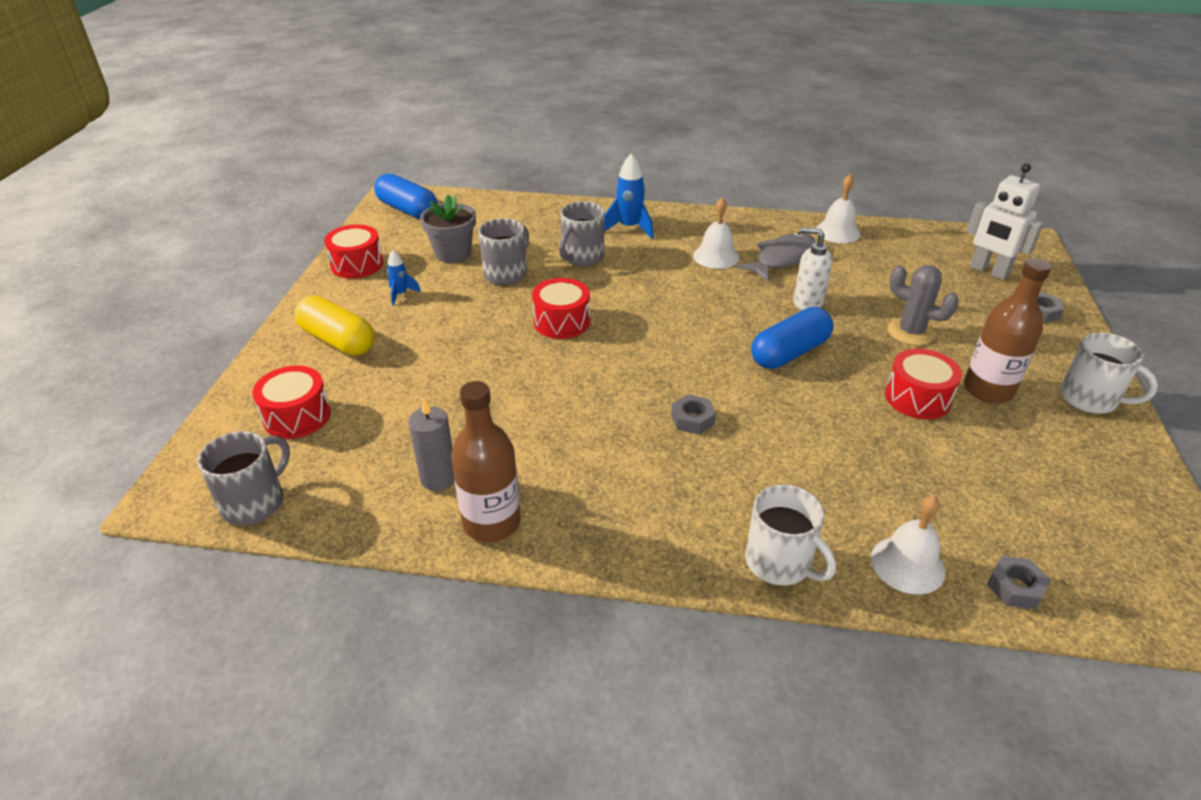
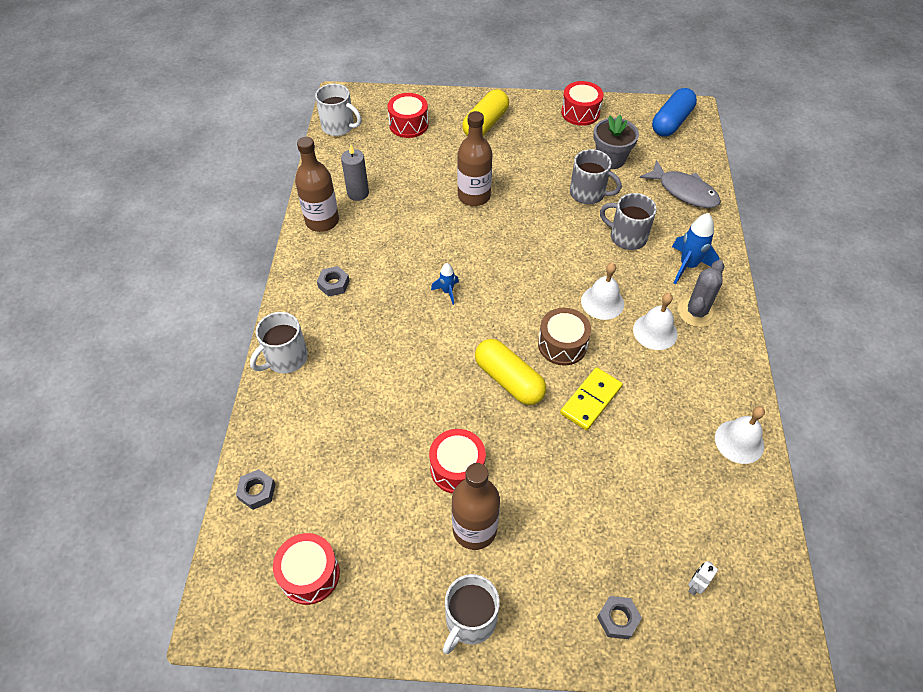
camera: 85 degrees right, 15 degrees up
(255, 502) = (339, 126): grey mug -> white mug
(401, 294) = (546, 142): blue rocket -> blue rocket (447, 292)
(483, 360) = (474, 196): none -> brown bottle
(561, 322) = (527, 233): red drum -> red drum (310, 574)
(692, 419) = (419, 314): grey nut -> grey nut (333, 284)
(736, 313) = (562, 344): none -> brown drum
(781, 259) = (666, 385): grey fish -> grey fish (684, 191)
(790, 353) = (509, 380): blue capsule -> yellow capsule
(807, 302) = (590, 400): white soap dispenser -> yellow domino
(907, 564) = (280, 429): white bell -> white bell (602, 302)
(910, 332) = (556, 481): grey cactus -> grey cactus (696, 312)
(988, 271) = (695, 586): white robot -> white robot, size x0.45

